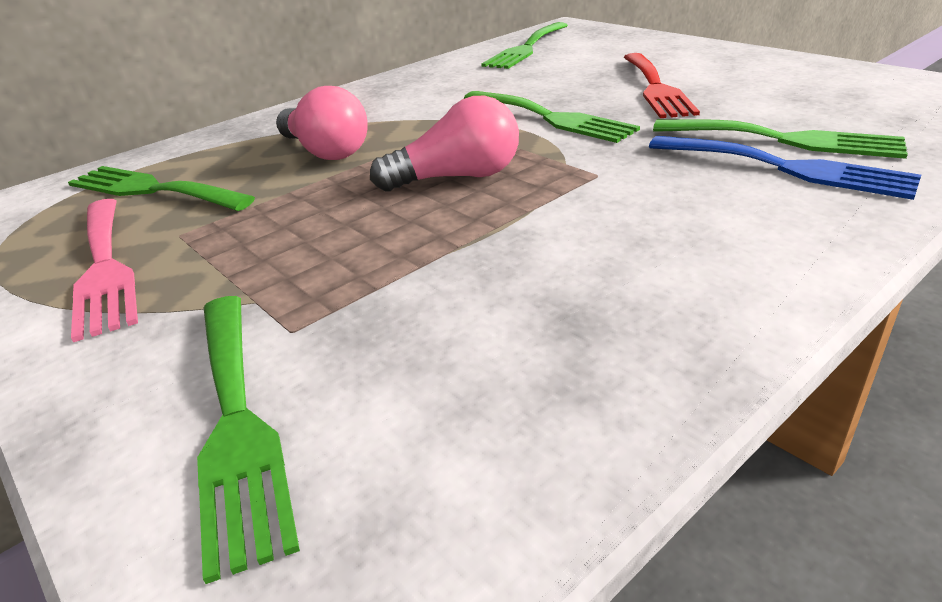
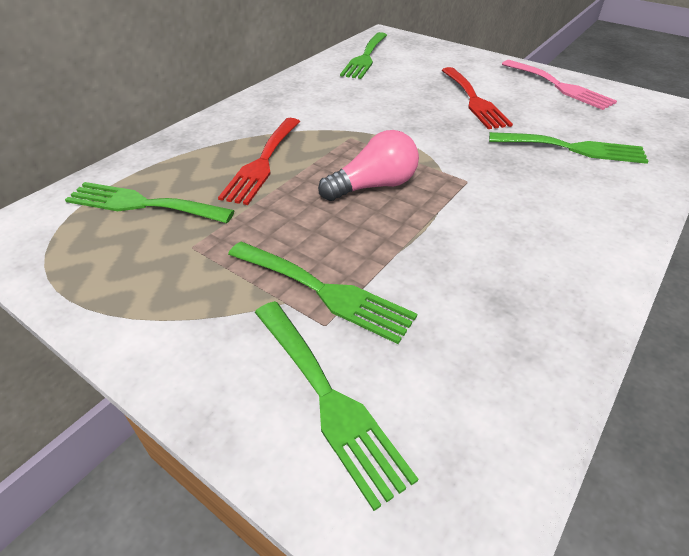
camera: 15 degrees left, 10 degrees up
(105, 268) = (151, 281): pink fork -> pink fork (559, 86)
(325, 151) = (262, 163): pink light bulb -> red fork
(551, 118) = (414, 129): green fork -> green fork (325, 292)
(787, 168) = (582, 173): blue fork -> none

